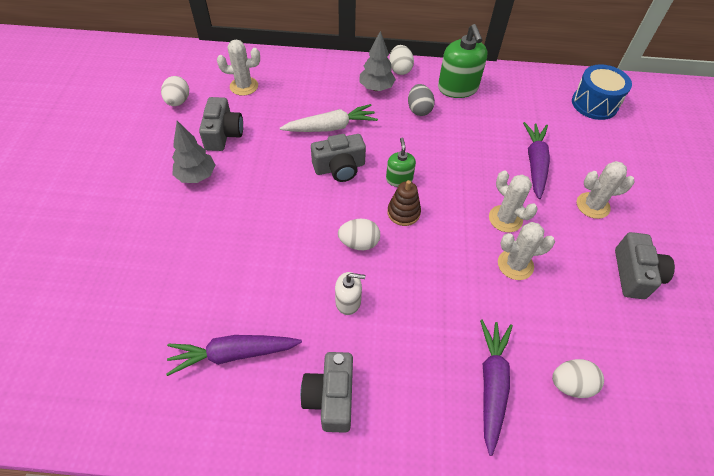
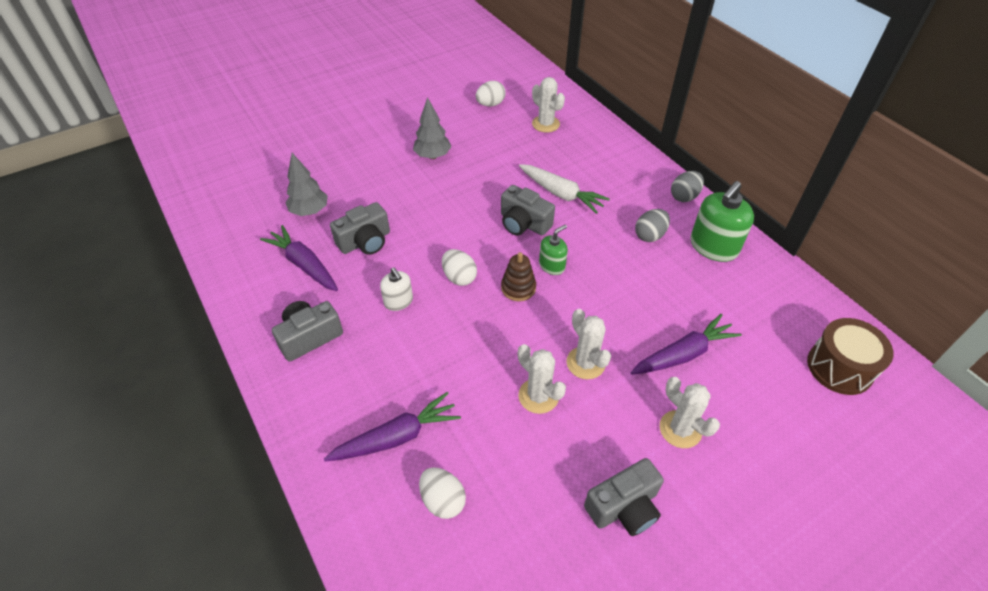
camera: 55 degrees right, 5 degrees down
(223, 134) = (486, 144): grey camera -> grey camera (365, 241)
(376, 88) = (640, 195): grey tree -> grey tree (309, 211)
(400, 70) = (684, 196): white egg -> grey egg
(505, 219) = (585, 363): white cactus -> white cactus turned 45 degrees counterclockwise
(594, 104) = (839, 367): blue drum -> brown drum

